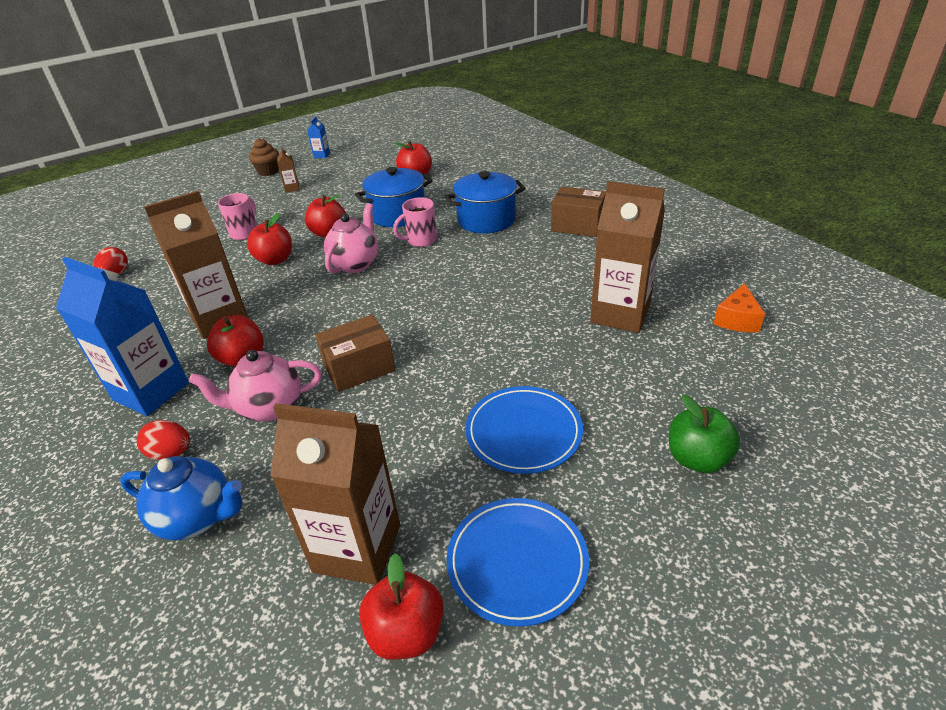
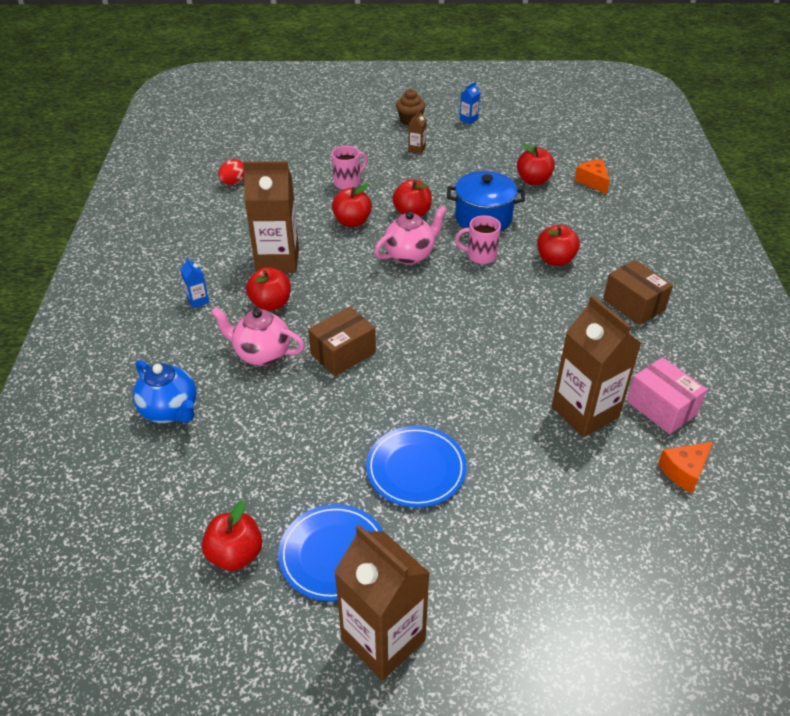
camera: 30 degrees right, 5 degrees up
(151, 391) = (198, 300): blue carton -> blue carton, size x0.42
(171, 453) = (182, 356): red egg -> none
(357, 548) = (246, 486): brown carton -> brown carton (383, 639)
(359, 368) = (343, 353): brown box -> brown box turned 45 degrees counterclockwise
(464, 161) = (592, 181): none -> orange cheese
(486, 220) = (555, 260): blue pot -> red apple
(672, 284) = (661, 407): none -> pink box
(697, 459) = (524, 562): green apple -> none

